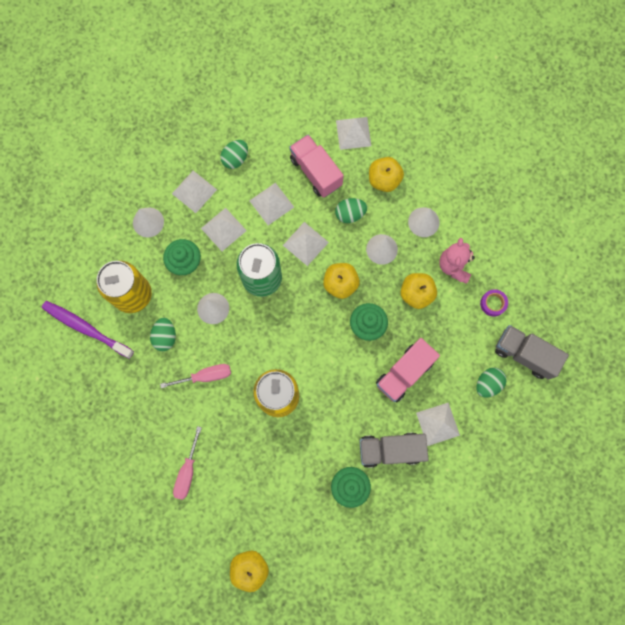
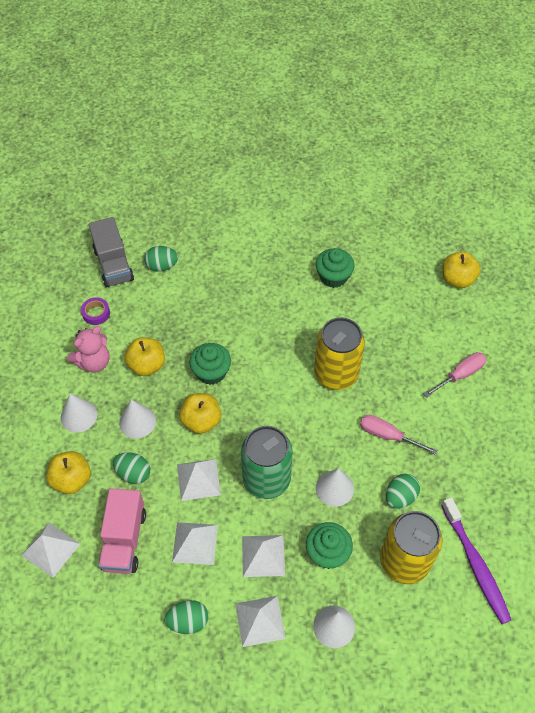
camera: 140 degrees left, 20 degrees down
(390, 450) = (279, 277): grey truck -> none
(404, 373) = (217, 317): pink truck -> none
(438, 424) = (227, 268): white pyramid -> none

